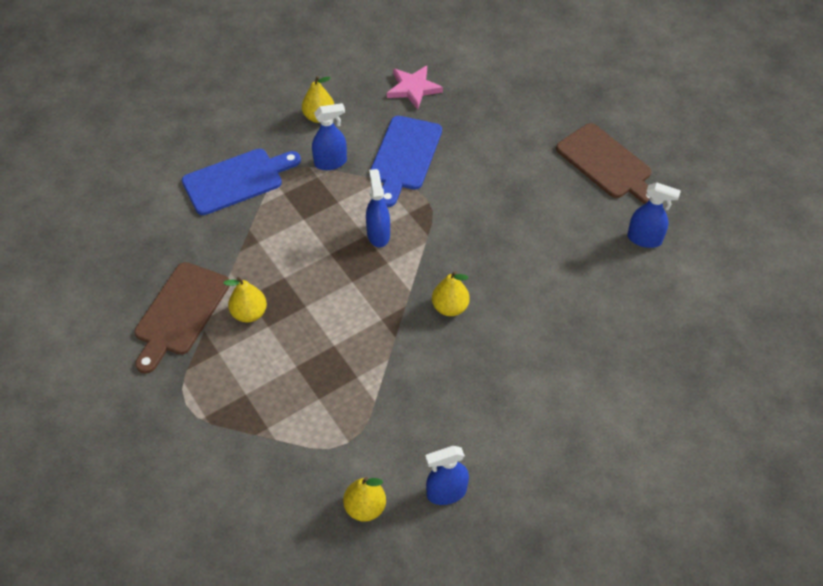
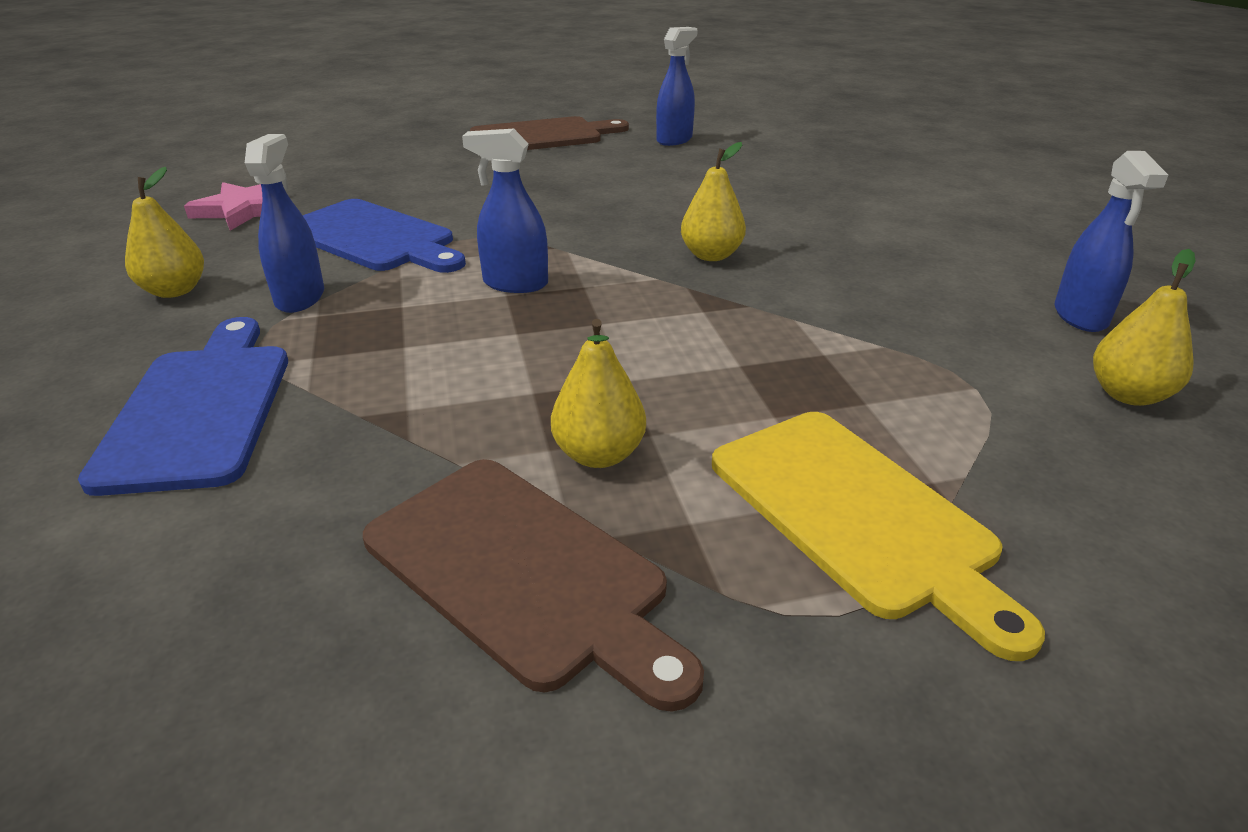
camera: 70 degrees left, 20 degrees down
(239, 404) = (857, 514): none -> yellow cutting board

